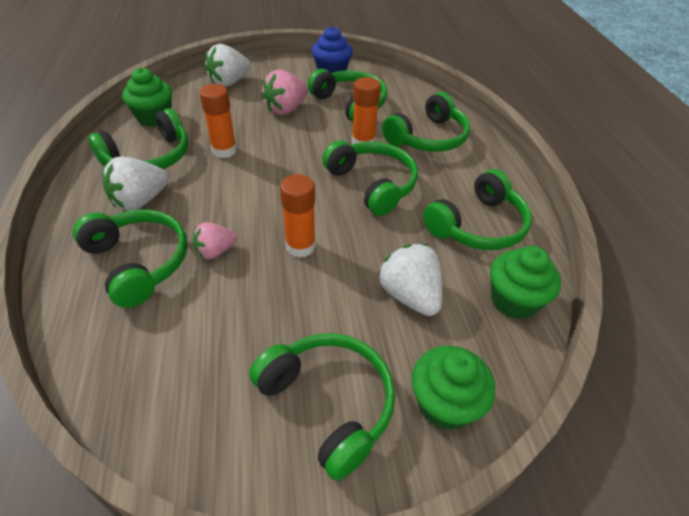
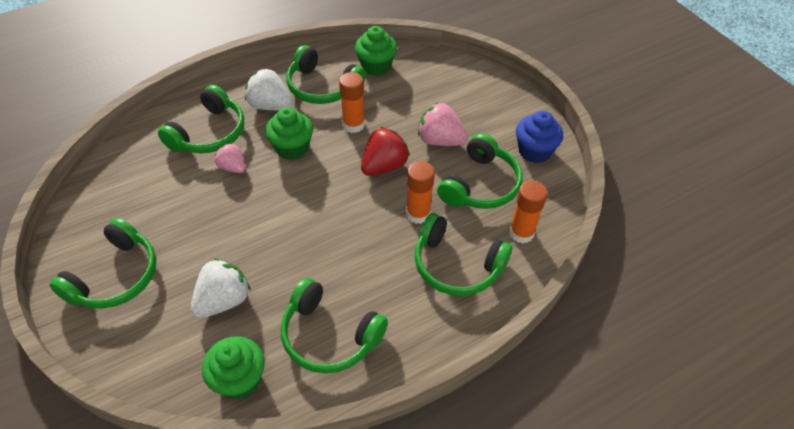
camera: 70 degrees right, 5 degrees up
(229, 82) = (461, 86): white strawberry -> none
(294, 146) = (384, 166): none -> red strawberry
(300, 246) = (255, 214): orange glue stick -> orange glue stick (521, 233)
(372, 184) = (355, 239): green headphones -> none
(444, 404) = (126, 345): green cupcake -> green cupcake (292, 148)

